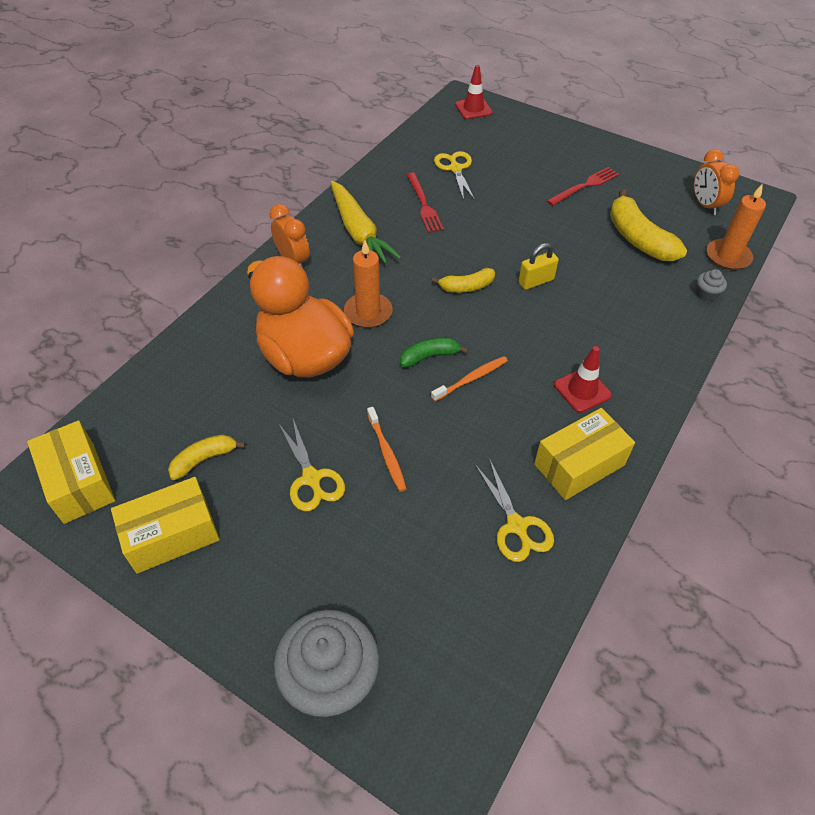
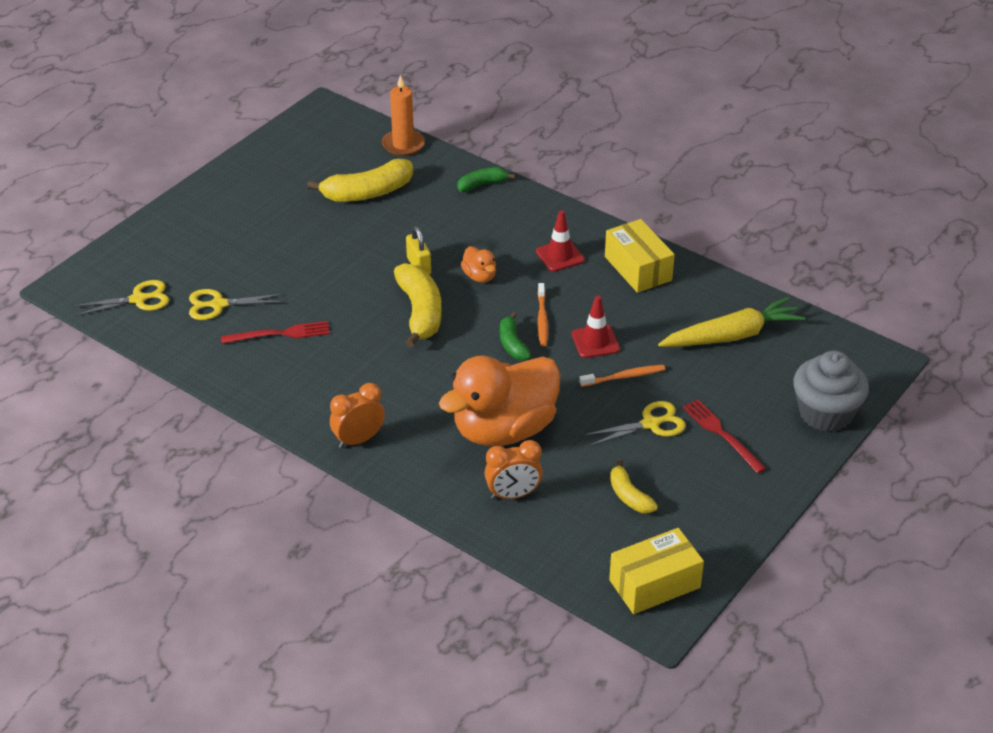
camera: 85 degrees left, 10 degrees down
(171, 535) = (709, 512): yellow box -> none
(358, 232) = (318, 387): yellow carrot -> yellow carrot (732, 336)
(368, 312) = (448, 383): orange candle -> none
(466, 287) = (420, 312): yellow banana -> yellow banana, size x1.77
(471, 379) = (542, 319): orange toothbrush -> orange toothbrush turned 150 degrees counterclockwise
(473, 109) = (97, 280): red traffic cone -> red traffic cone (595, 342)
(517, 526) = (696, 308): yellow scissors -> yellow scissors (138, 299)
(530, 326) = (479, 276): none -> orange duck
(584, 186) = (275, 214): red fork -> red fork (722, 434)
(686, 320) = (482, 184): none -> green banana
(705, 205) = (325, 143): orange clock -> orange clock (513, 495)
(706, 294) = (451, 167): grey cupcake -> none

